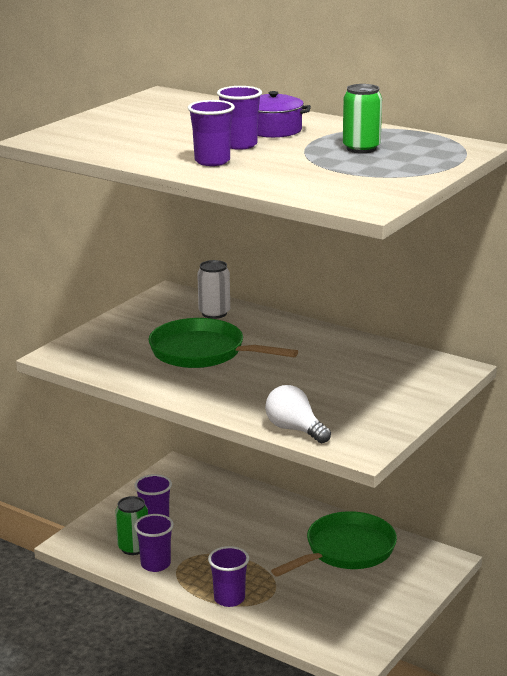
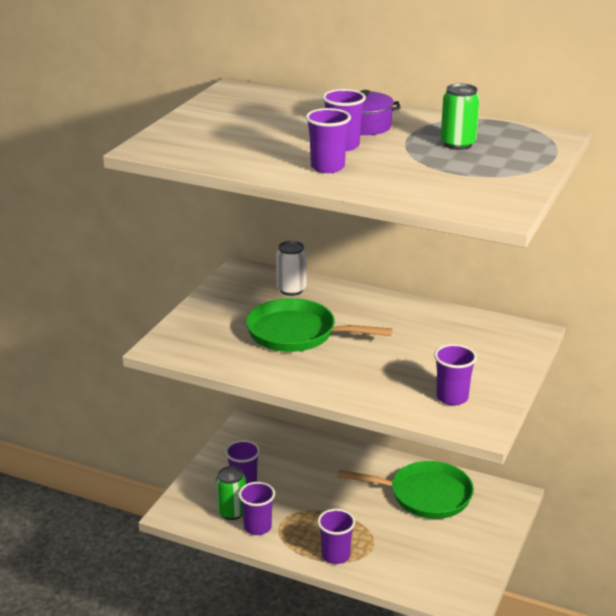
camera: 10 degrees left, 5 degrees up
(295, 429) = (413, 411): white light bulb -> none
(341, 421) = (452, 397): none -> purple cup
(346, 550) = (424, 495): green pan -> green pan turned 60 degrees clockwise

